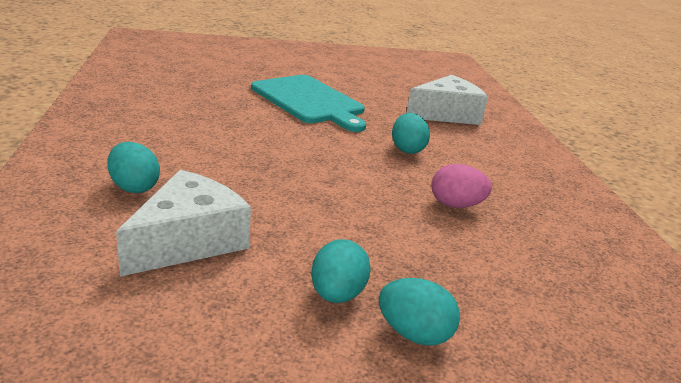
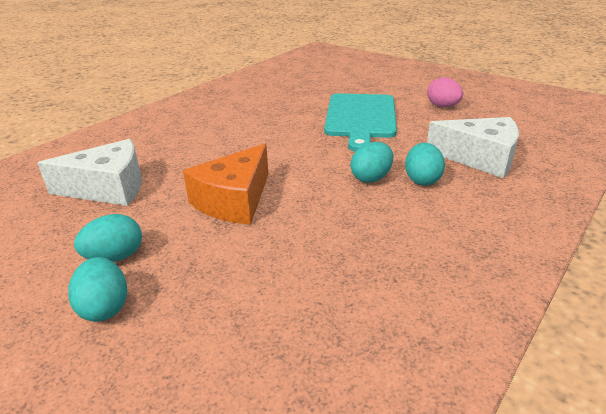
camera: 50 degrees right, 5 degrees up
(134, 187) = (141, 147): turquoise egg -> turquoise egg (422, 180)
(341, 203) = (234, 200): none -> orange cheese
(455, 205) = (322, 237): pink egg -> pink egg (442, 106)

